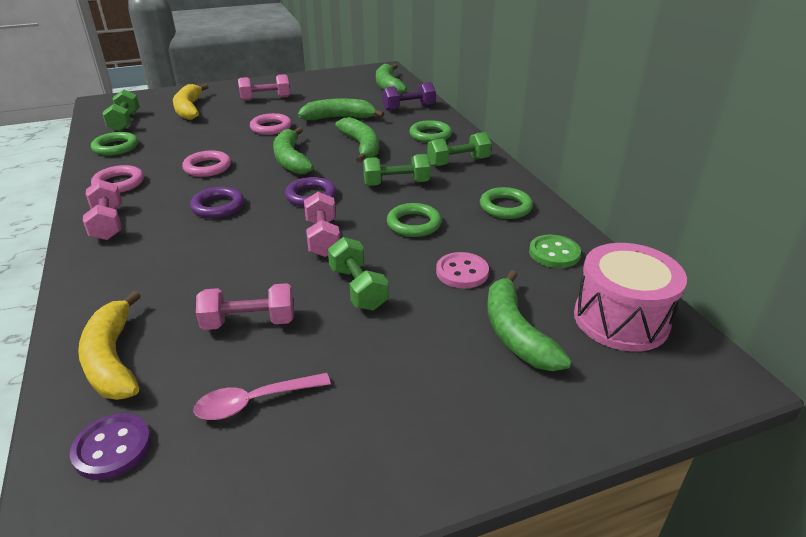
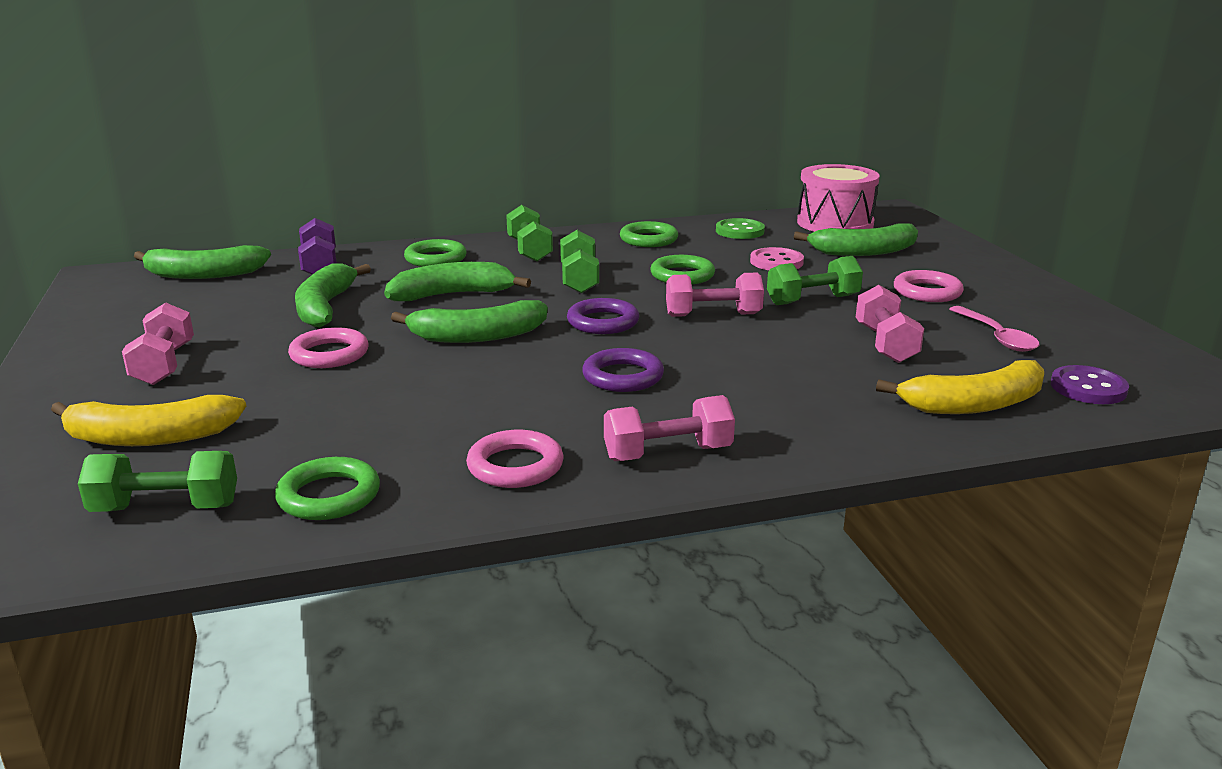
camera: 85 degrees left, 10 degrees down
(207, 167) = (479, 394): pink ring -> pink ring (927, 292)

